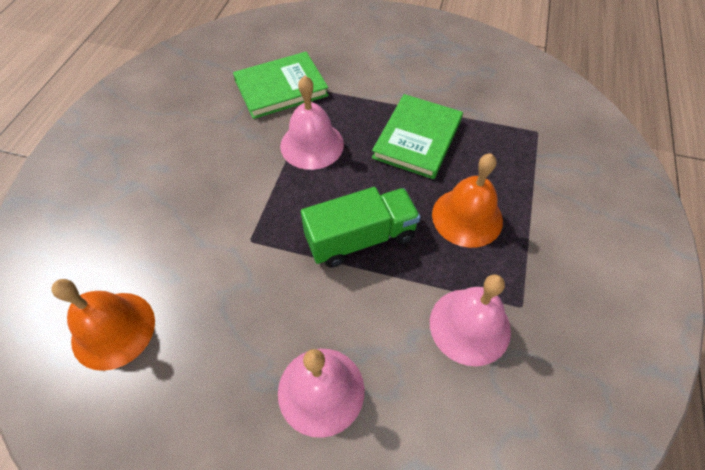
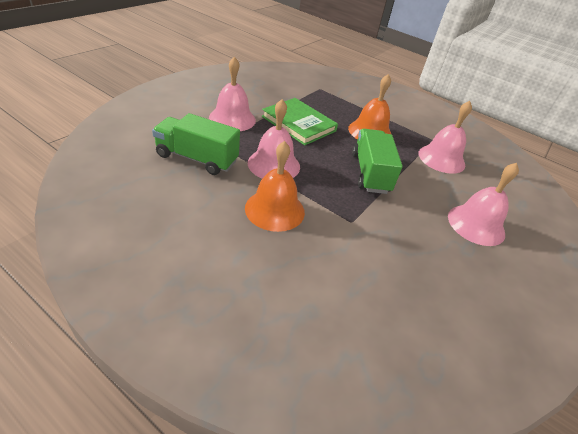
camera: 75 degrees left, 15 degrees down
(113, 330) = (414, 326): orange bell -> orange bell (274, 209)
(281, 88) = (197, 158): green book -> green truck
(375, 83) = (232, 119): none -> pink bell

